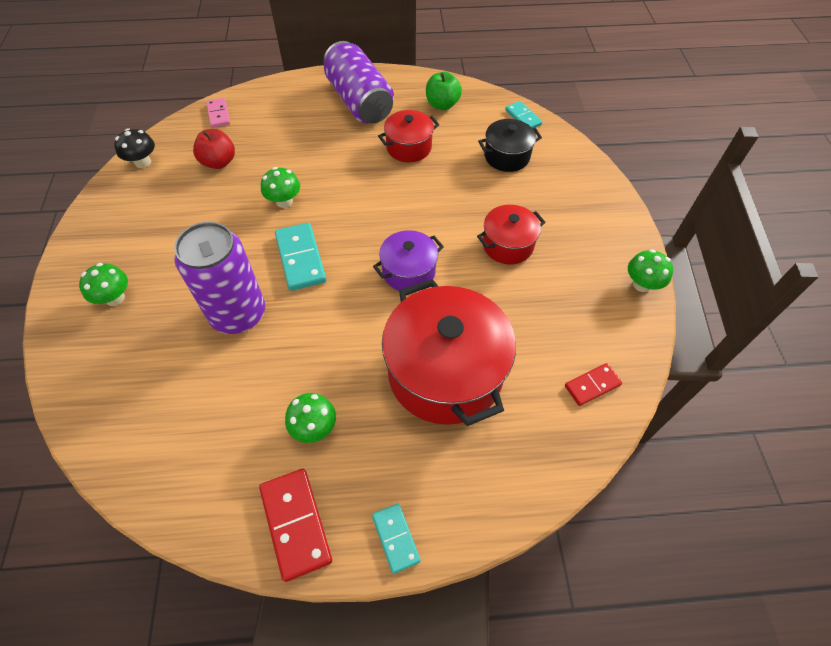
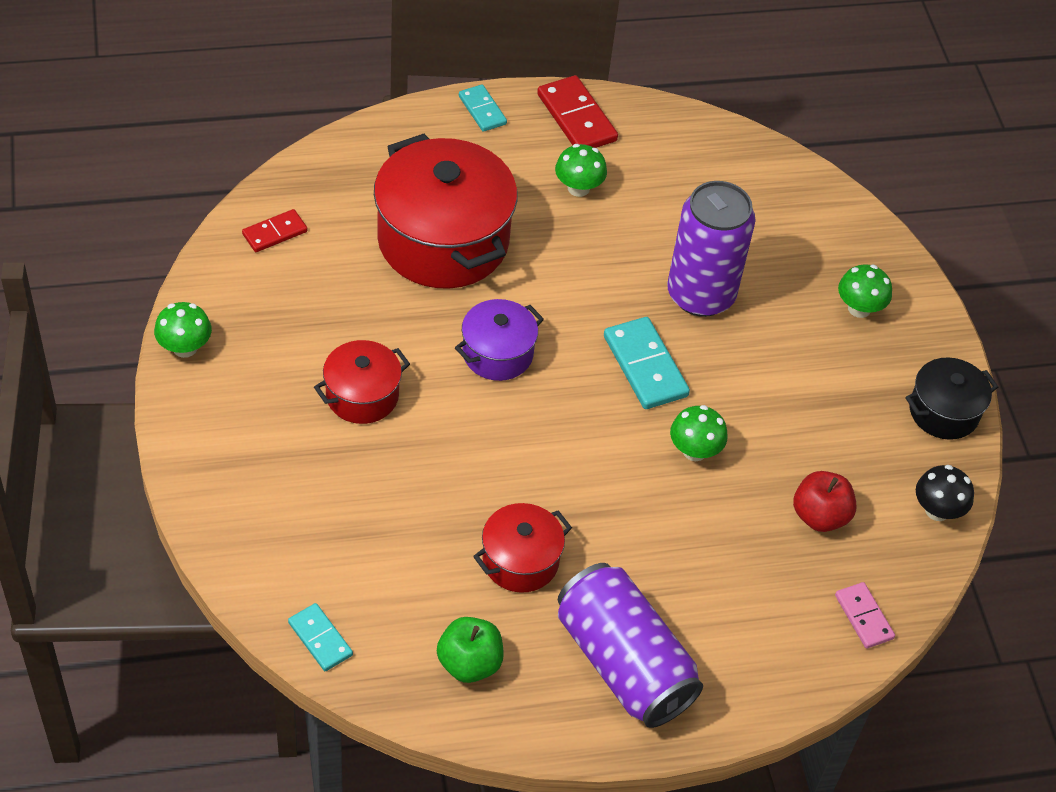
camera: 170 degrees right, 5 degrees down
(507, 156) = (355, 550): black pot -> black pot (943, 412)

